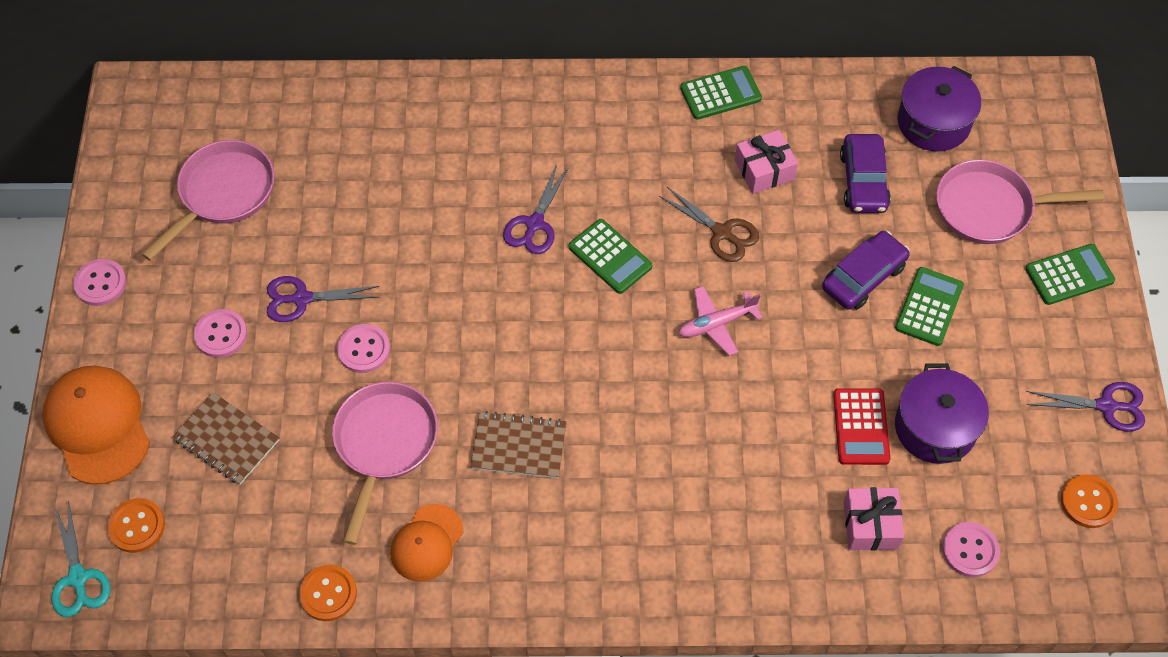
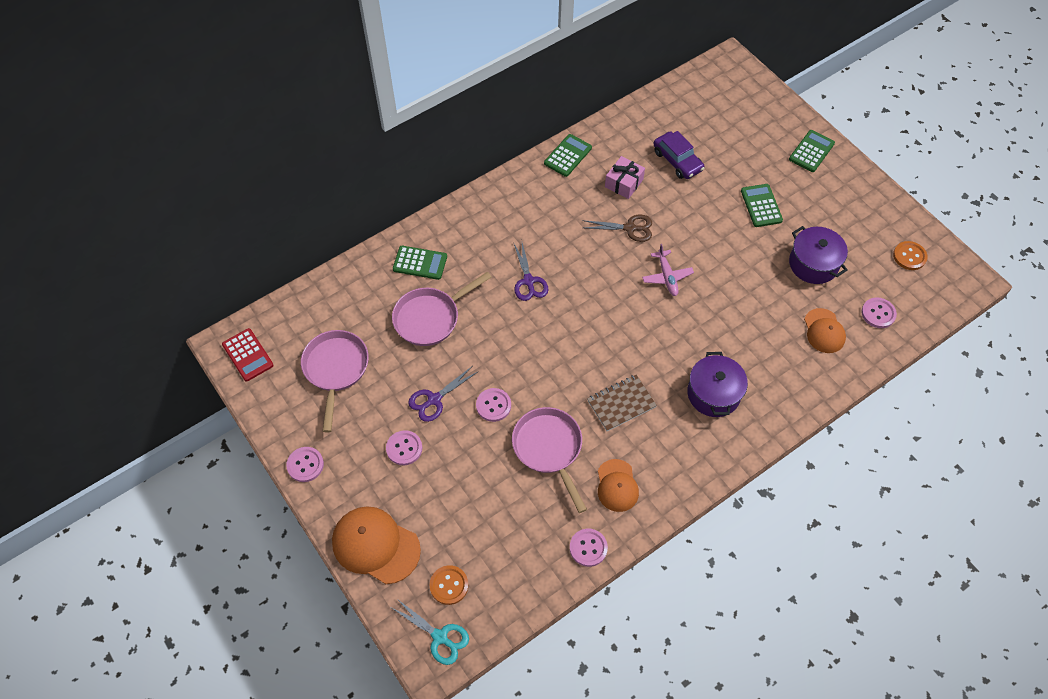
camera: 35 degrees left, 0 degrees up
(227, 440) = (459, 504): brown notebook -> none
(328, 594) = (588, 548): orange button -> pink button
(610, 257) = (583, 275): green calculator -> green calculator (420, 263)
(716, 324) = (667, 277): pink plane -> pink plane turned 45 degrees counterclockwise
(861, 427) = (779, 285): red calculator -> red calculator (248, 355)
(863, 277) = (718, 209): purple car -> none
(870, 525) = (824, 331): pink gift -> orange cap
(933, 123) = (686, 111): purple pot -> purple pot (713, 394)
(990, 208) = (748, 139): pink pan -> pink pan (430, 318)
(1106, 406) = (879, 205): purple scissors -> none

